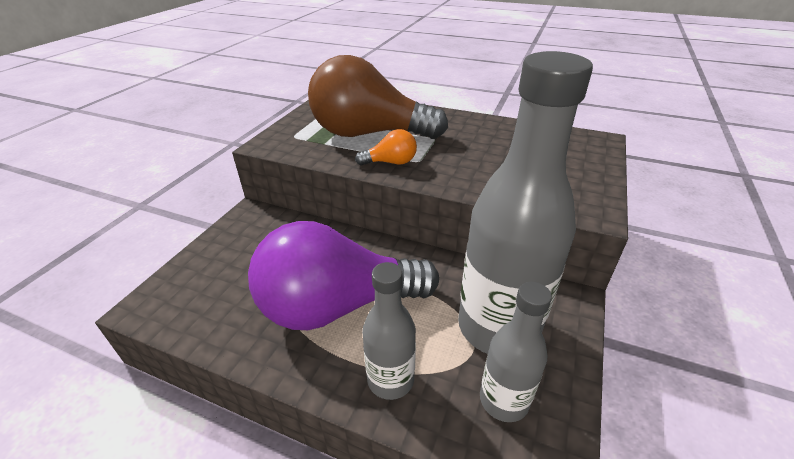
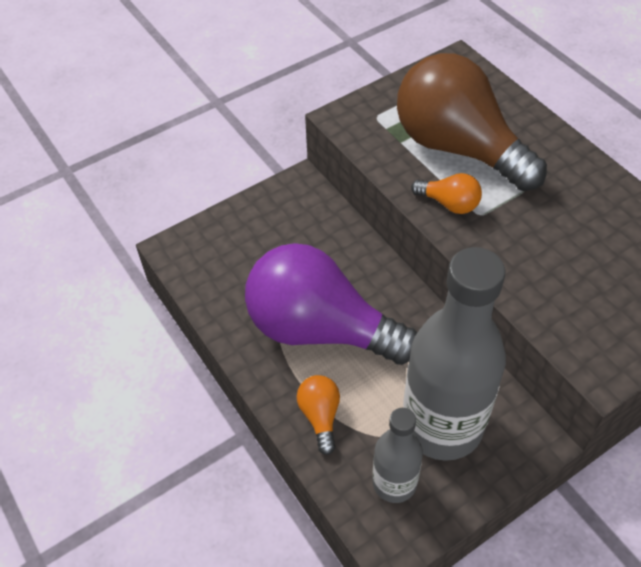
camera: 35 degrees right, 15 degrees up
(390, 379) = (320, 416): grey bottle -> orange light bulb

